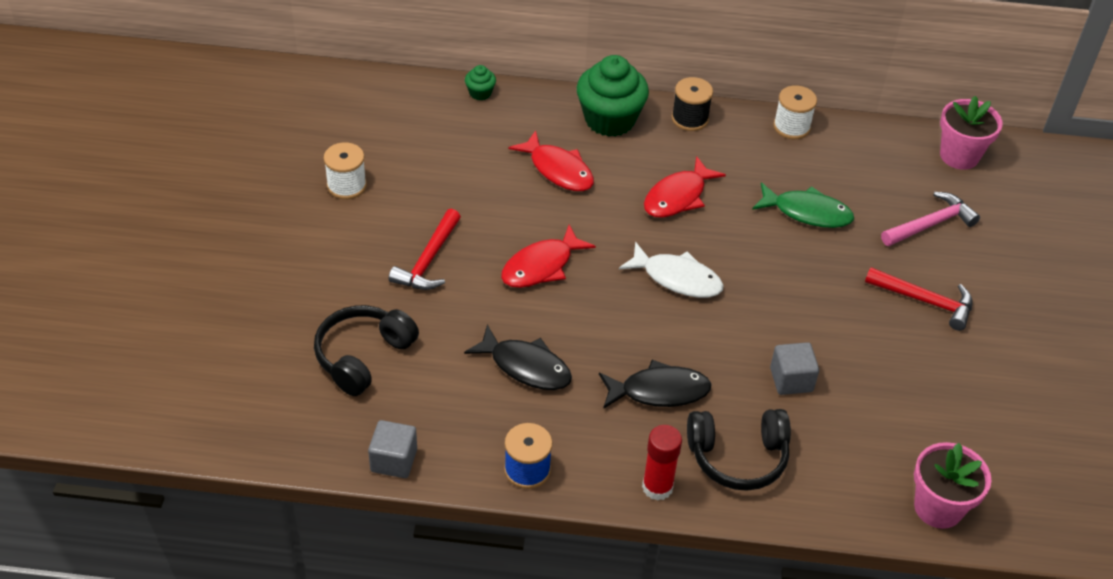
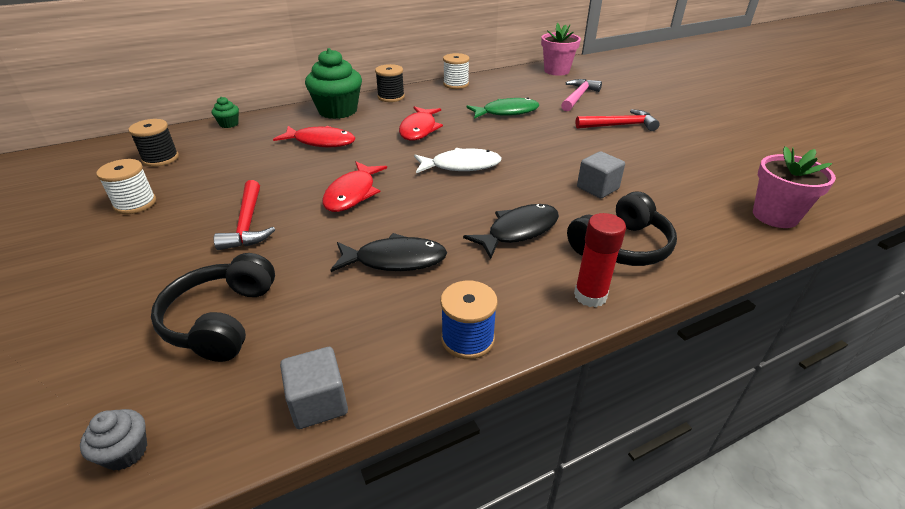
camera: 30 degrees left, 10 degrees down
(267, 429) = (126, 452): none -> grey cupcake
(391, 125) = (160, 158): none -> black spool

